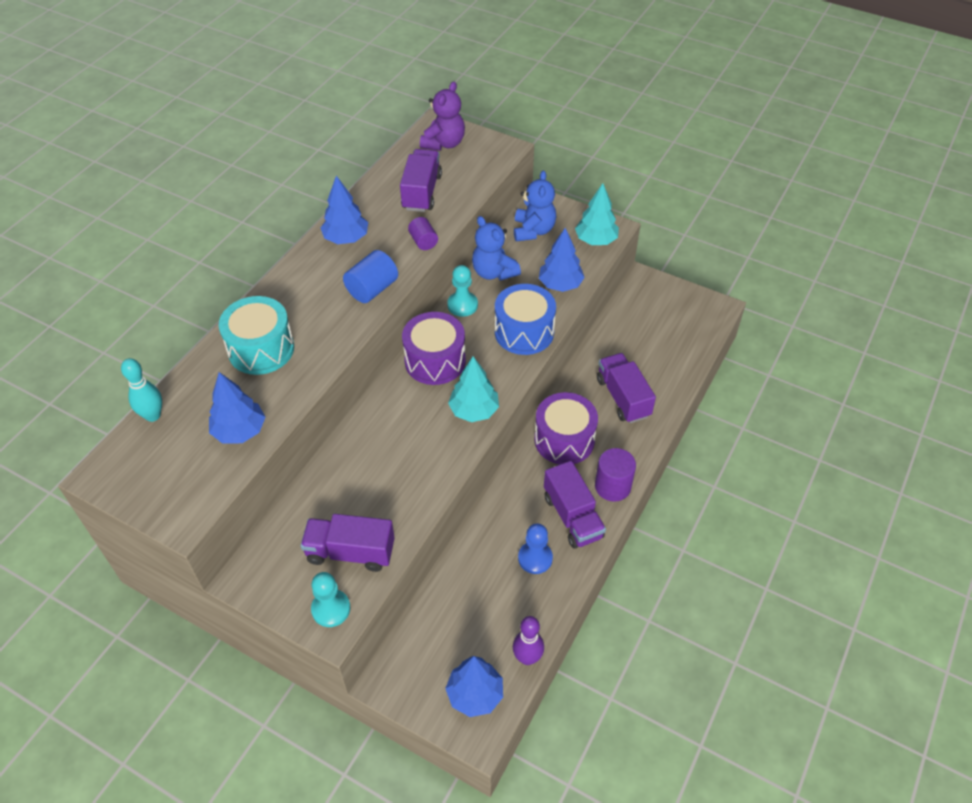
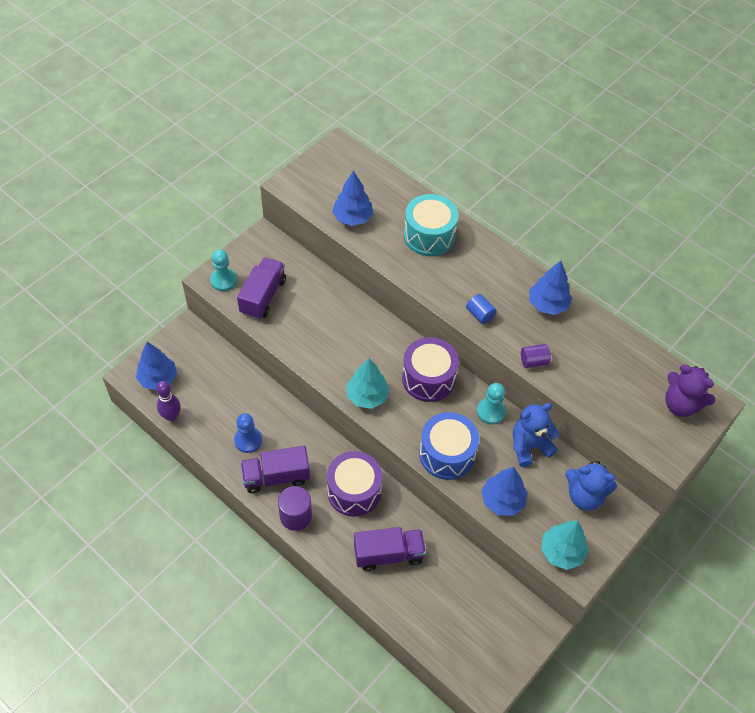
camera: 100 degrees right, 5 degrees up
(153, 415) = (381, 172): turquoise bowling pin -> none
(372, 289) = (480, 314): blue cylinder -> blue cylinder, size x0.64
(422, 192) = (604, 372): purple truck -> none

